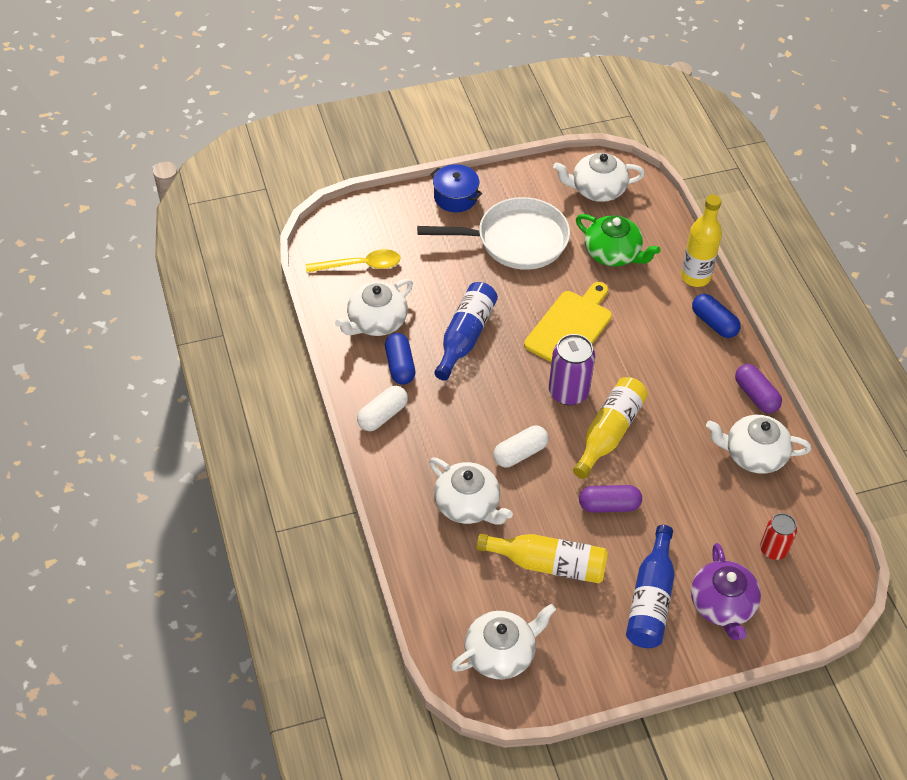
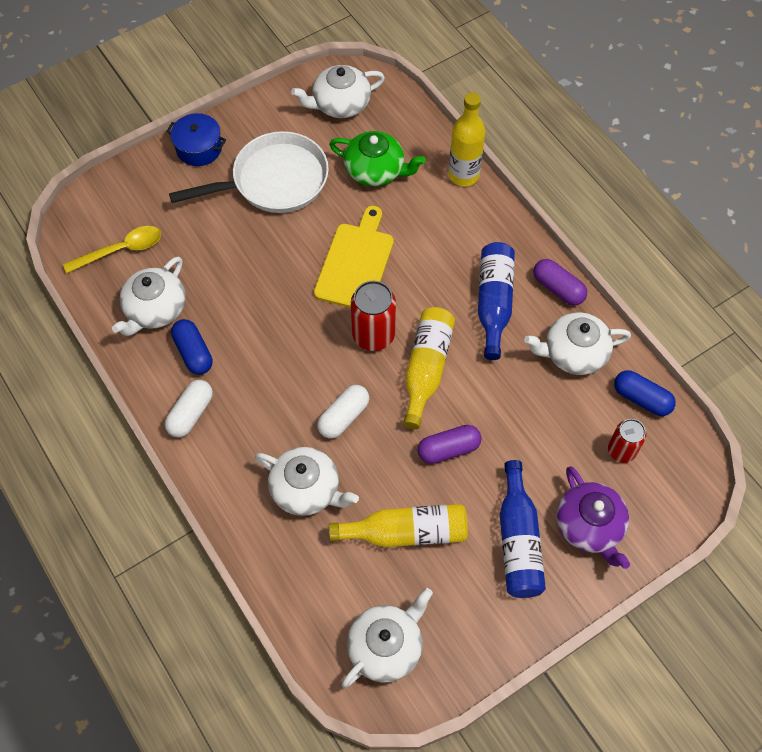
camera: 15 degrees left, 10 degrees up
(465, 336) = (252, 301): blue bottle -> blue bottle (493, 303)
(568, 392) = (373, 335): purple can -> red can
(714, 323) = (496, 221): blue capsule -> blue capsule (641, 399)

